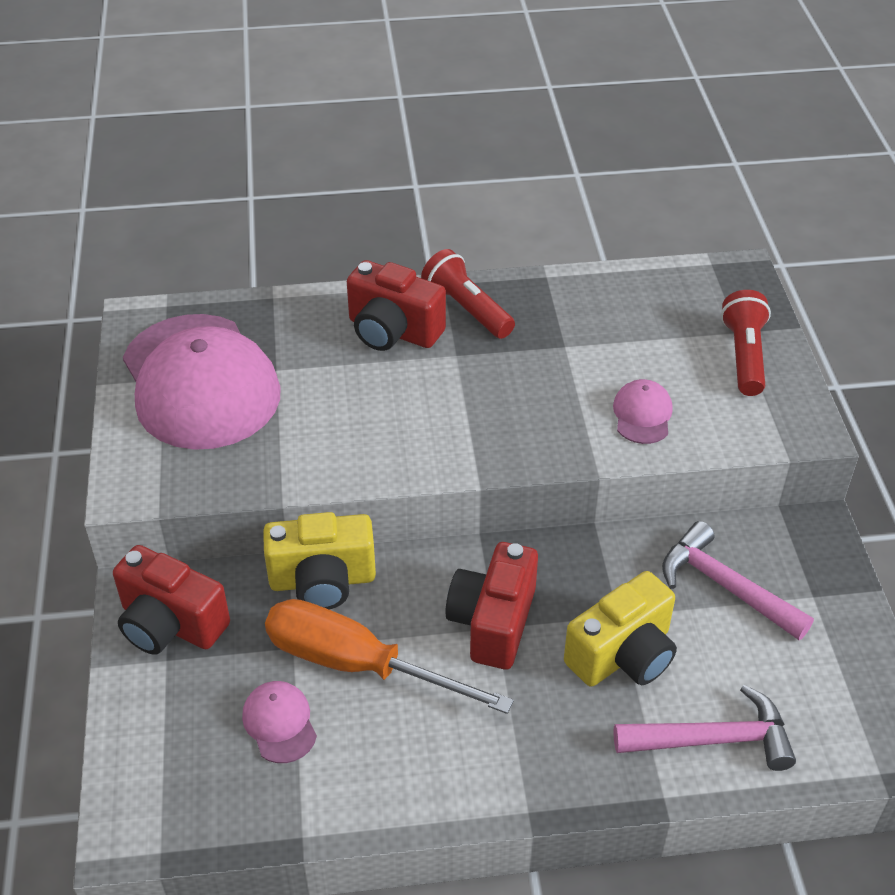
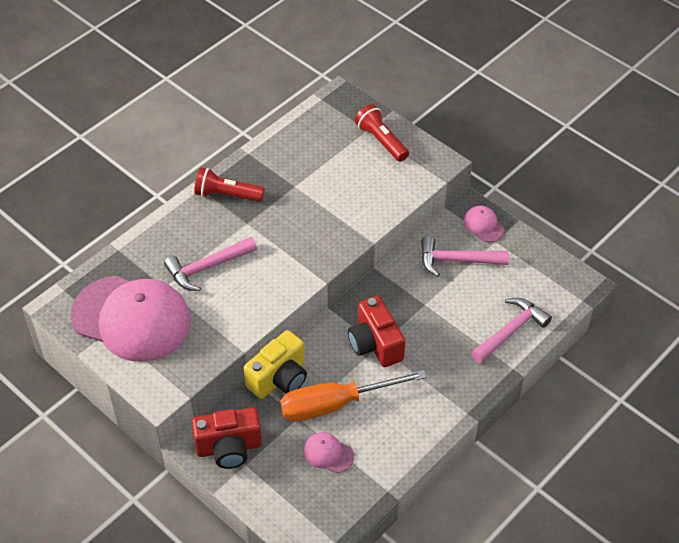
camera: 40 degrees left, 5 degrees up
(350, 377) = (207, 267): none -> pink hammer
(393, 331) = (202, 230): red camera -> none
(623, 655) = (443, 320): yellow camera -> none
(642, 414) = (364, 200): pink cap -> pink cap (483, 225)

